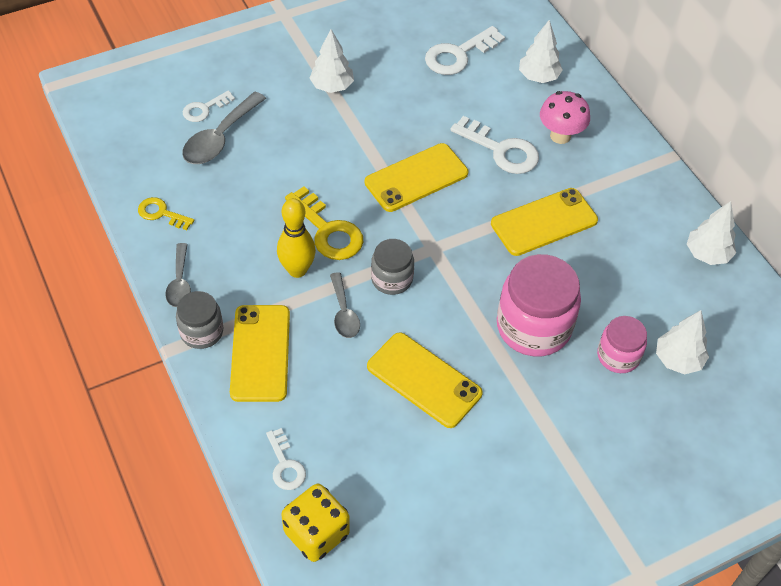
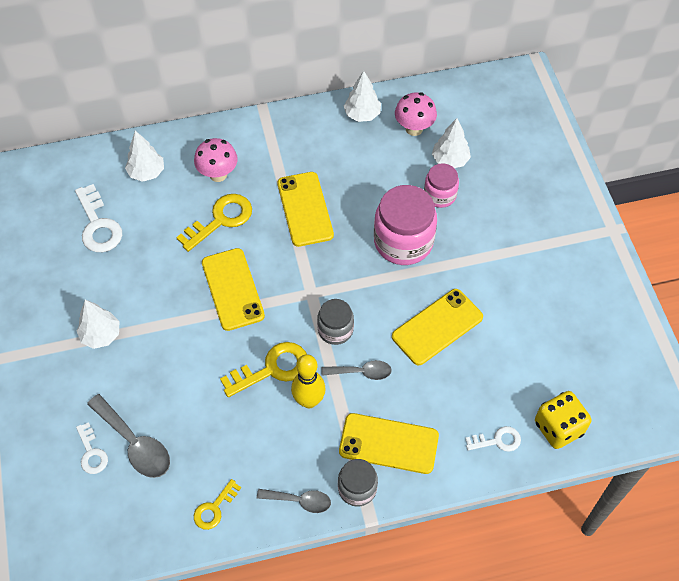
camera: 75 degrees left, 5 degrees up
(501, 150) = (221, 219): white key -> yellow key
(710, 312) = (414, 129): none -> pink mushroom

